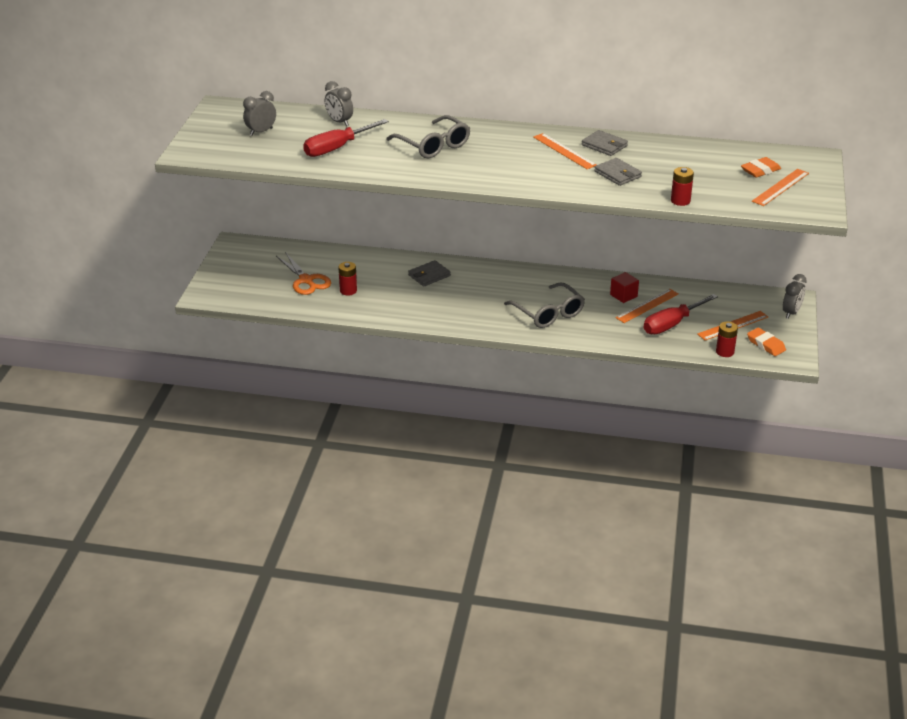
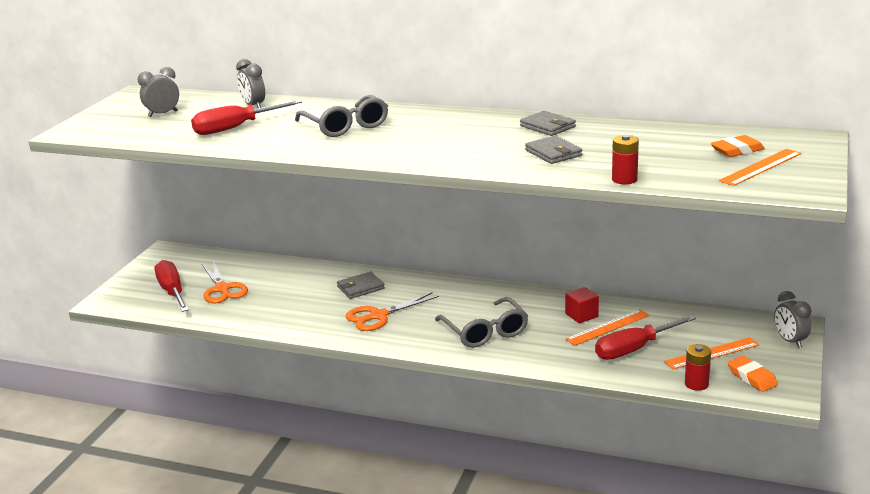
camera: 10 degrees right, 10 degrees down
(261, 284) = (172, 291): none -> red screwdriver
(348, 291) = (263, 301): red battery -> none
(454, 302) = (378, 316): none -> orange scissors
(564, 151) = (497, 131): orange ruler -> none
(791, 313) = (790, 341): grey clock -> grey clock turned 120 degrees clockwise

